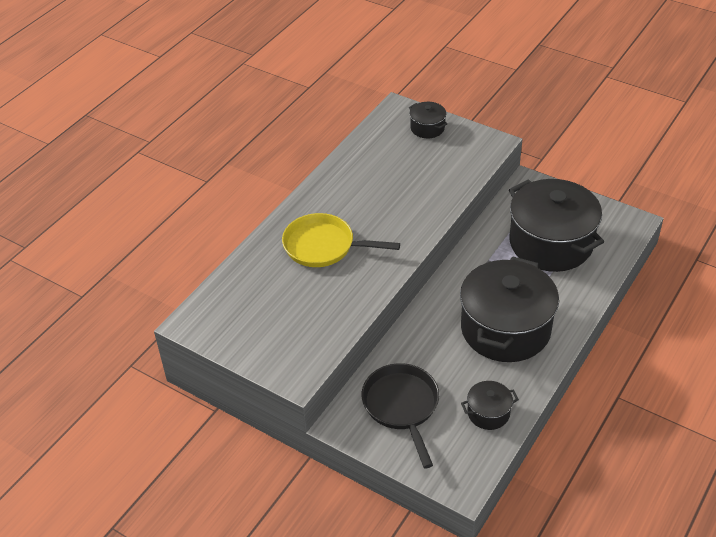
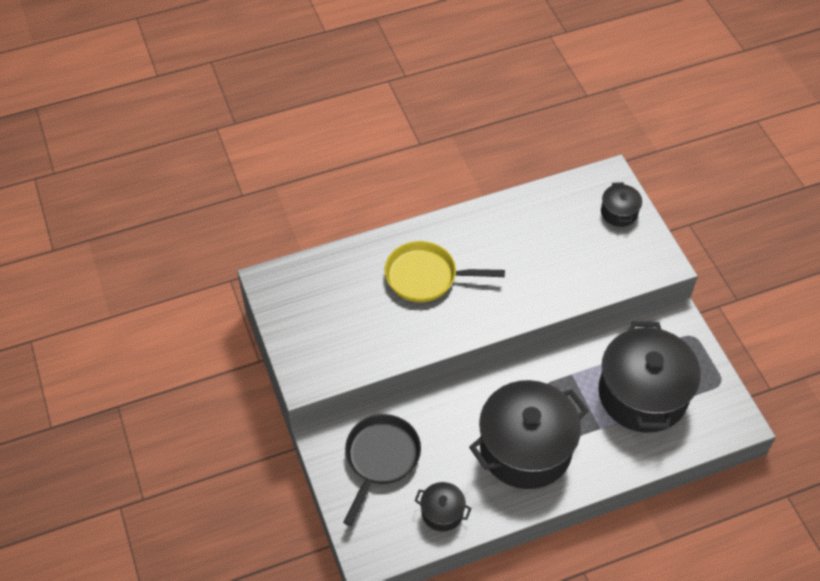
camera: 35 degrees right, 10 degrees up
(323, 246) = (426, 276): yellow pan -> yellow pan turned 45 degrees counterclockwise

